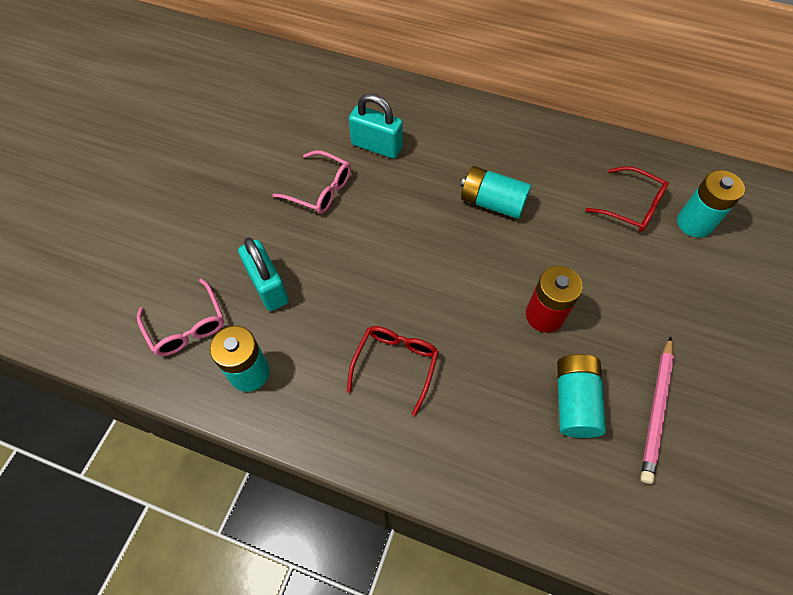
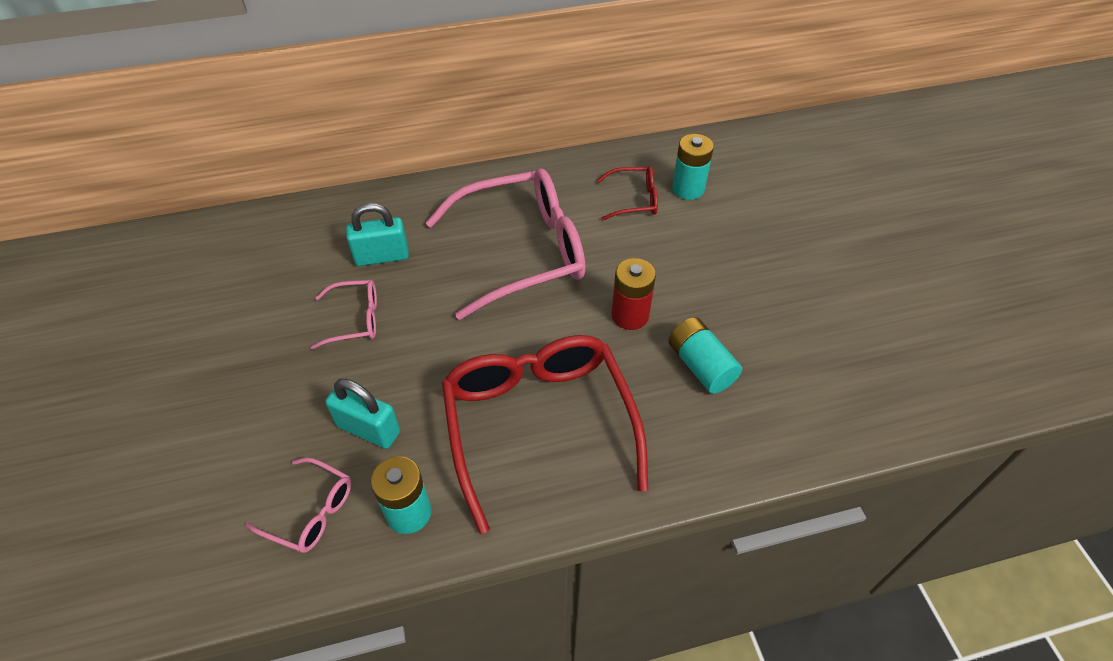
camera: 35 degrees left, 10 degrees down
(395, 364) = (539, 424): red glasses -> red glasses, size x2.18
(492, 202) = (522, 252): turquoise battery -> pink glasses
(656, 410) = (761, 337): pink pencil -> none

